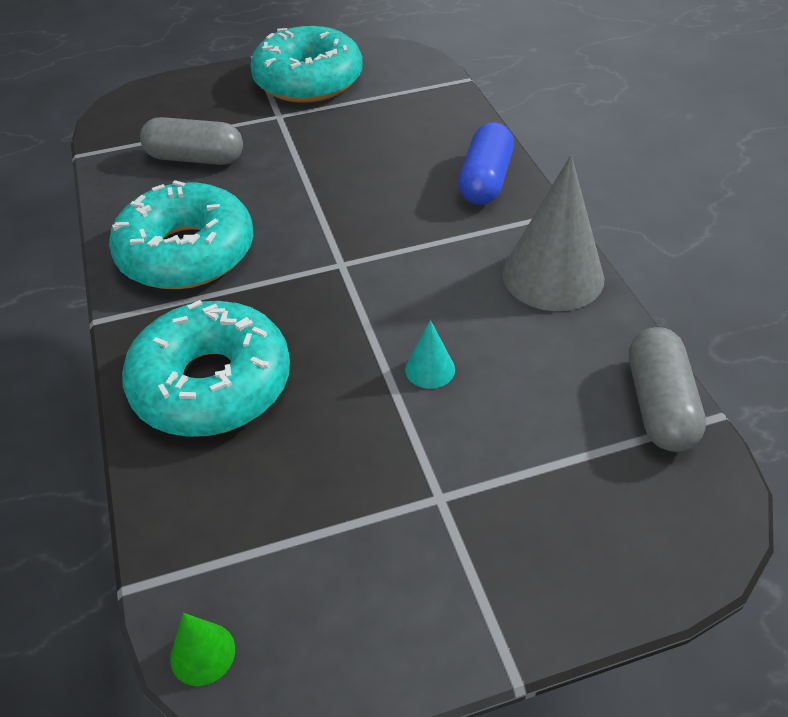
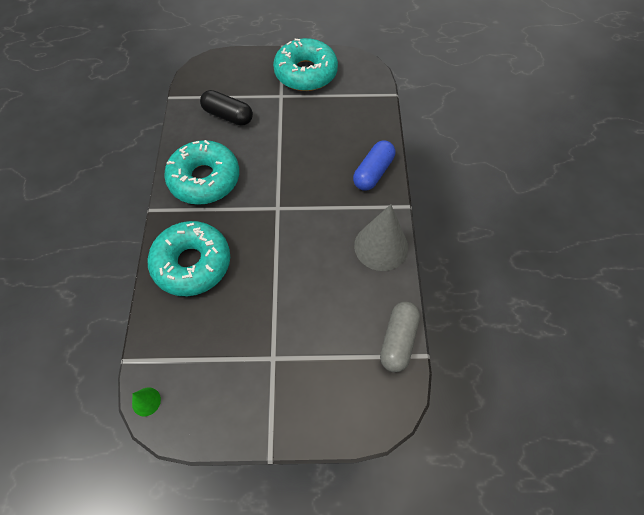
camera: 15 degrees right, 15 degrees up
(195, 158) = (228, 115): grey capsule -> black capsule
(430, 369) = (296, 286): turquoise cone -> none

